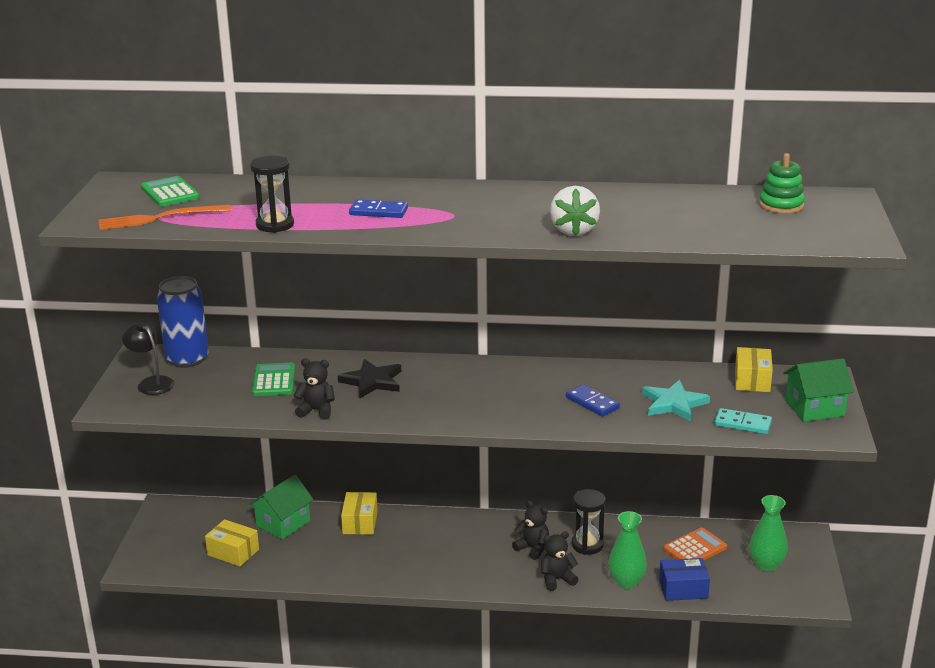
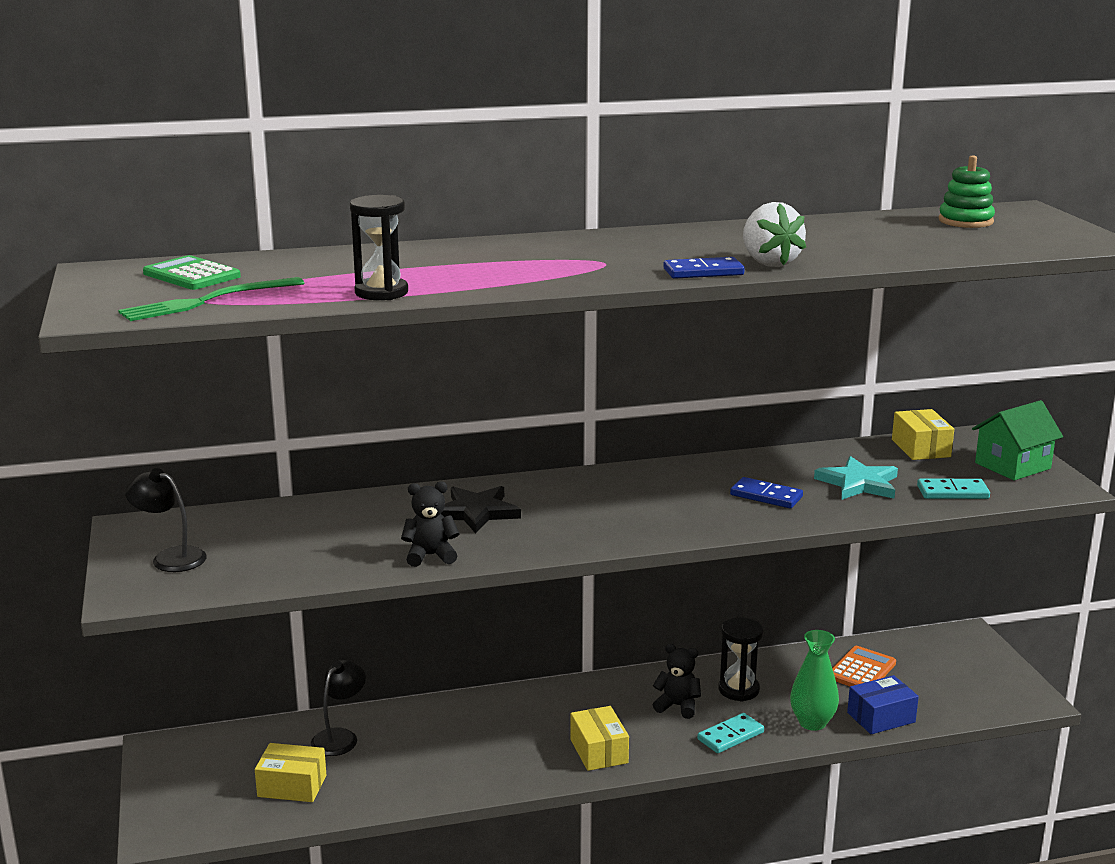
camera: 20 degrees left, 5 degrees down
(159, 218) = (207, 301): orange fork -> green fork
(187, 359) = (201, 522): blue can -> none
(273, 380) = (343, 530): green calculator -> none
(283, 523) = (340, 737): green house -> black lamp
(360, 522) = (442, 716): yellow box -> yellow box (599, 751)
(378, 211) = (504, 268): blue domino -> blue domino (703, 272)
(557, 579) = (730, 736): black teddy bear -> turquoise domino
(766, 565) = (950, 673): green vase -> none

